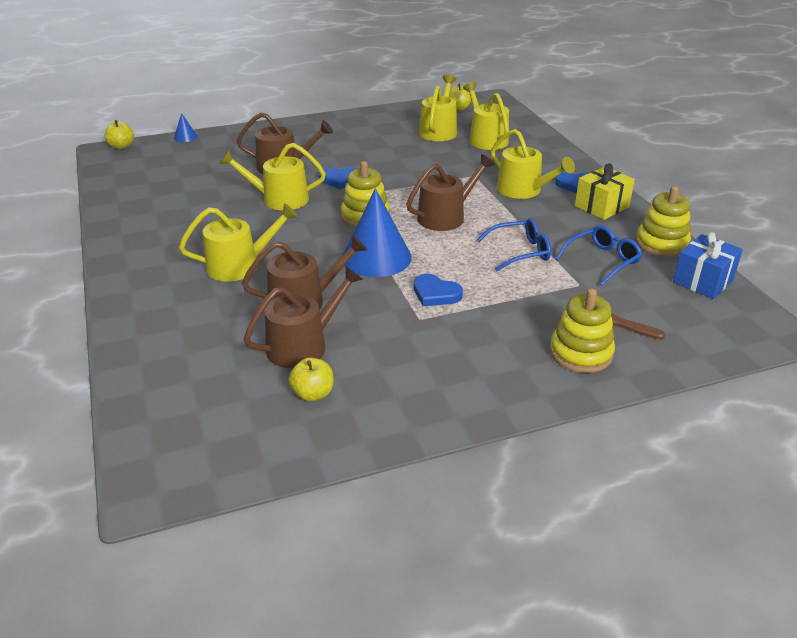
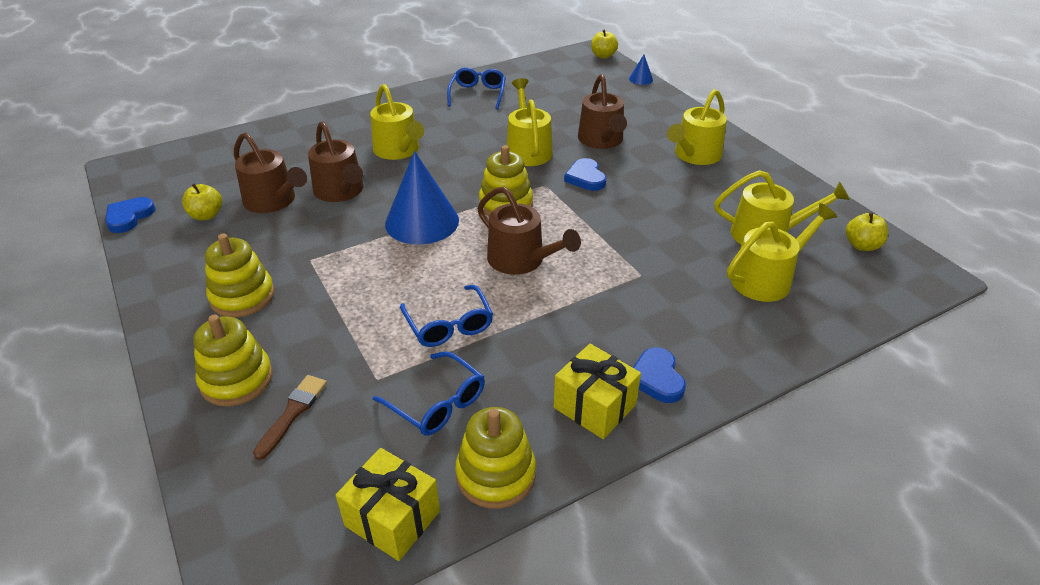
camera: 80 degrees right, 5 degrees up
(148, 215) = (478, 94): none -> blue glasses
(435, 294) = (354, 266): blue heart -> blue heart (129, 217)
(468, 357) = (242, 296): none -> yellow stacking toy
(523, 190) = (616, 322): yellow watering can -> yellow watering can (695, 155)
(703, 281) = (392, 518): blue gift -> yellow gift

